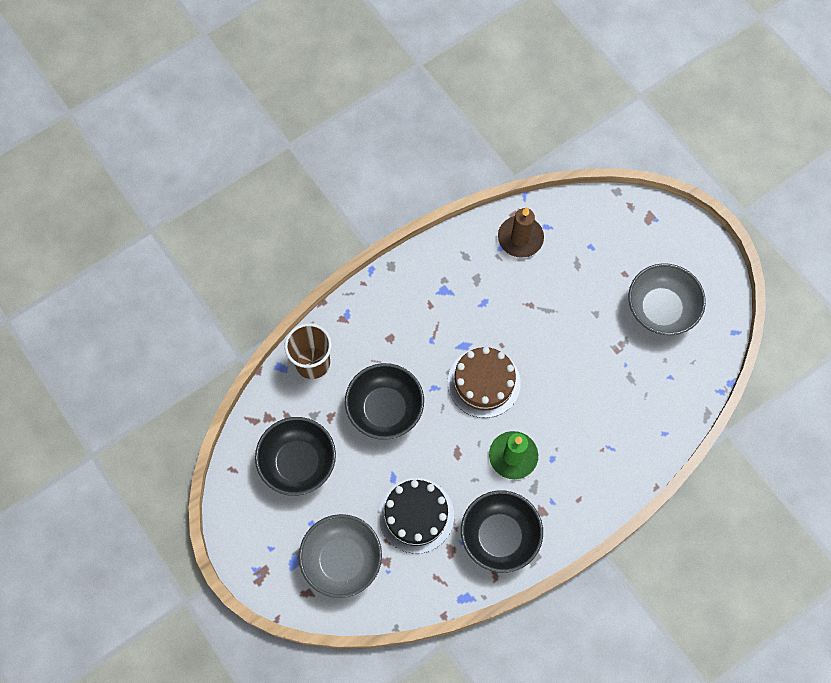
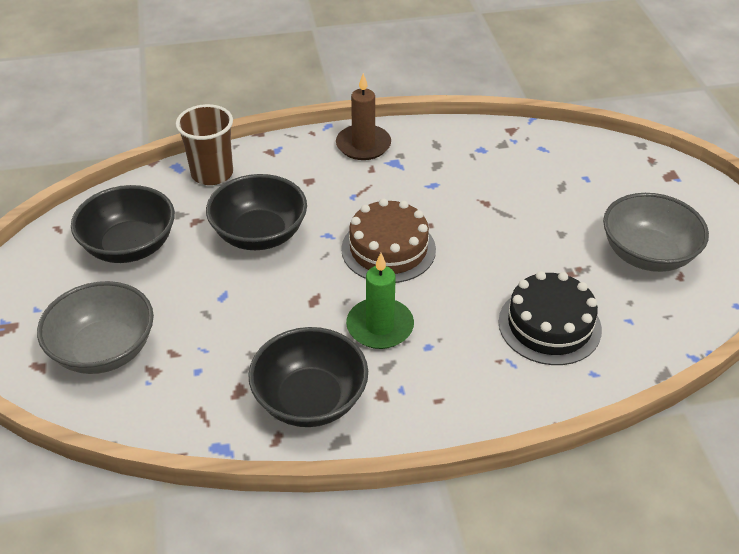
camera: 25 degrees right, 25 degrees down
(416, 515) = (223, 340): black cake -> black cake (549, 325)
(520, 238) = (506, 148): brown candle -> brown candle (363, 145)

